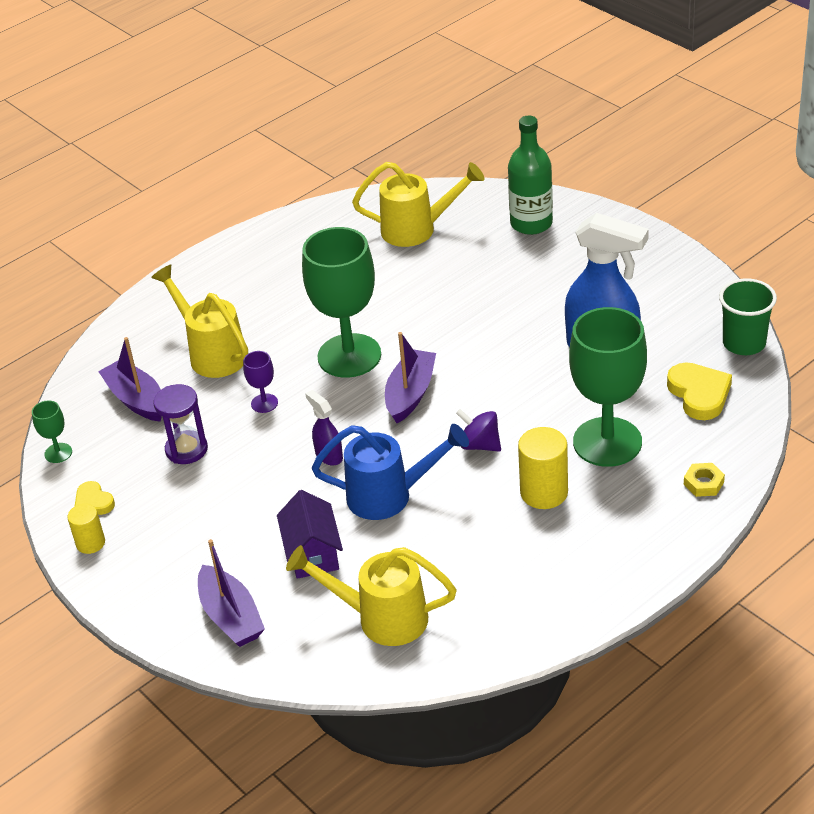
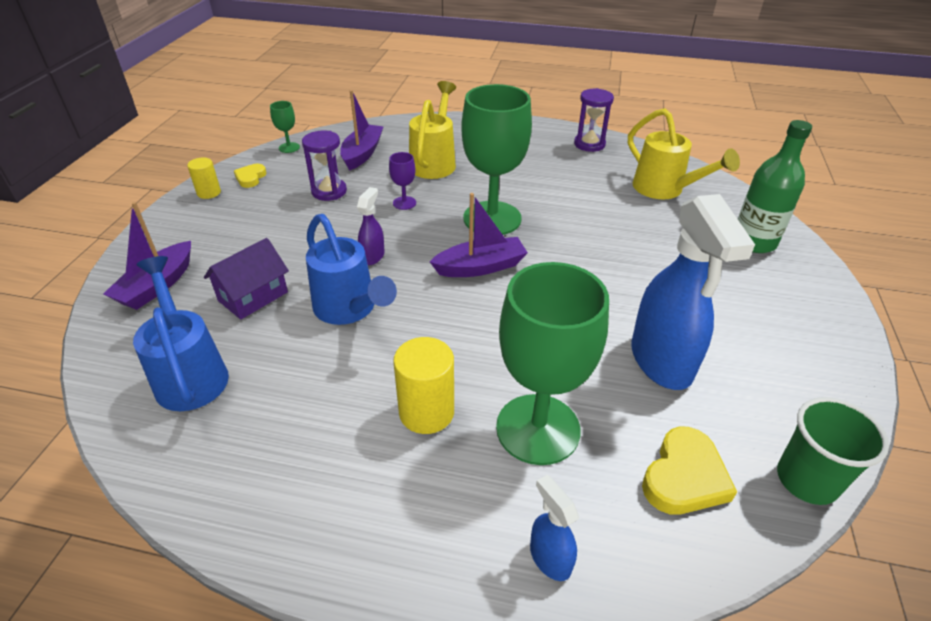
camera: 50 degrees right, 0 degrees up
(296, 233) = (589, 144): none -> purple hourglass
(381, 618) = (189, 373): yellow watering can -> blue watering can
(480, 445) = (455, 336): purple spinning top -> none
(703, 483) = (549, 558): yellow nut -> blue spray bottle

